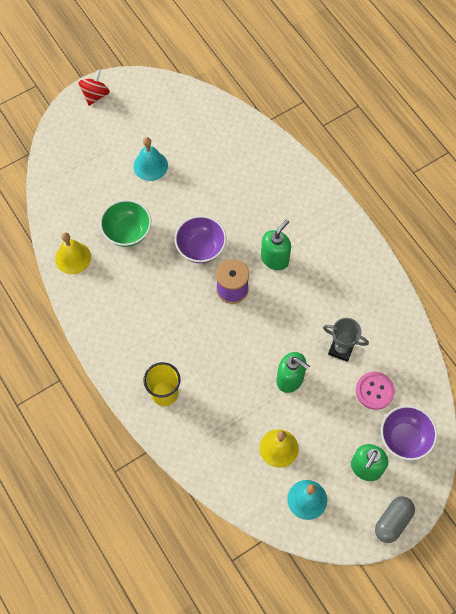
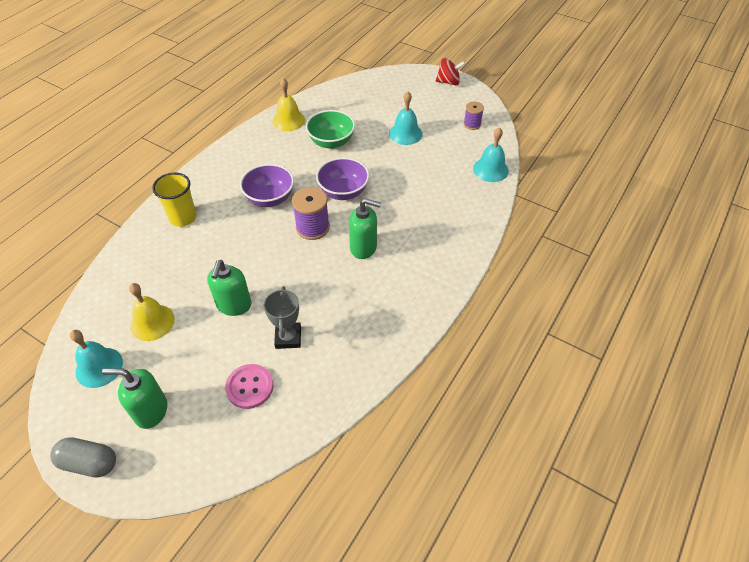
camera: 65 degrees right, 15 degrees down
(168, 106) = (472, 124): none -> purple spool
(234, 122) = (490, 169): none -> turquoise bell
(404, 438) = (200, 439): purple bowl -> purple bowl (270, 198)

